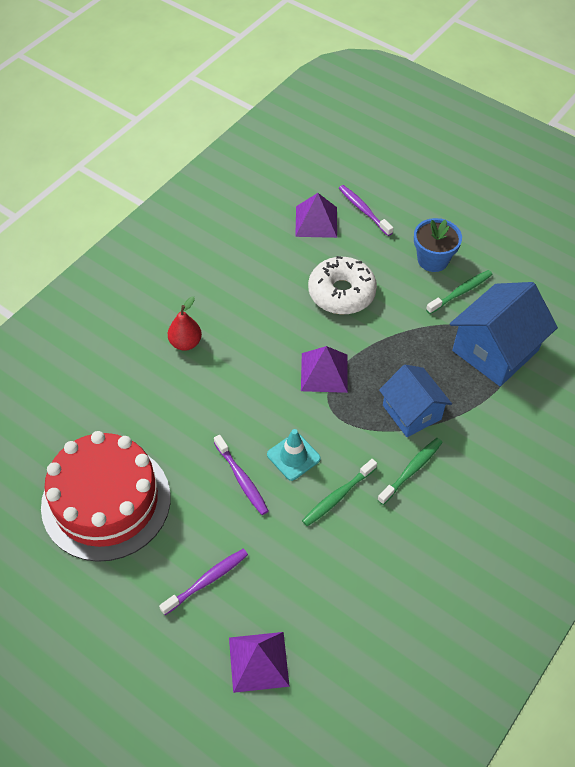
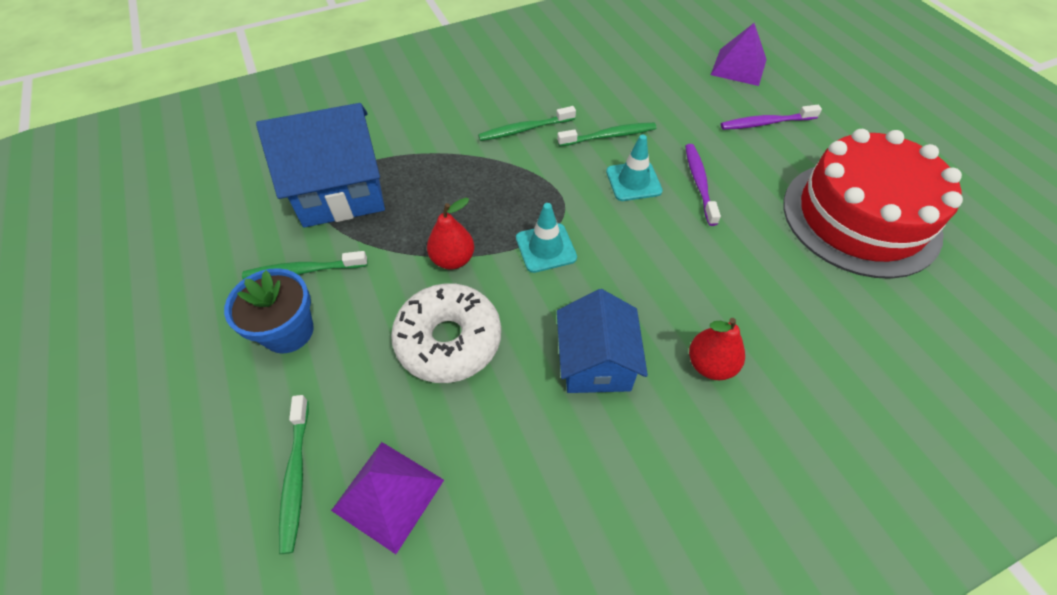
camera: 150 degrees left, 0 degrees up
(324, 372) = (546, 248): purple pyramid -> turquoise traffic cone
(363, 210) = (296, 476): purple toothbrush -> green toothbrush
(378, 338) = (453, 259): none -> red pear
(411, 412) = (482, 172): blue house -> blue house (596, 362)

